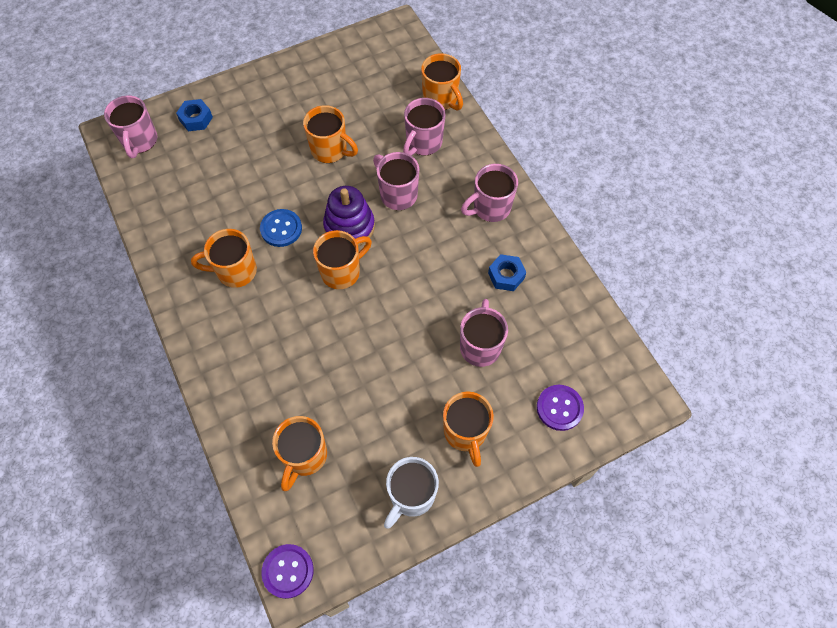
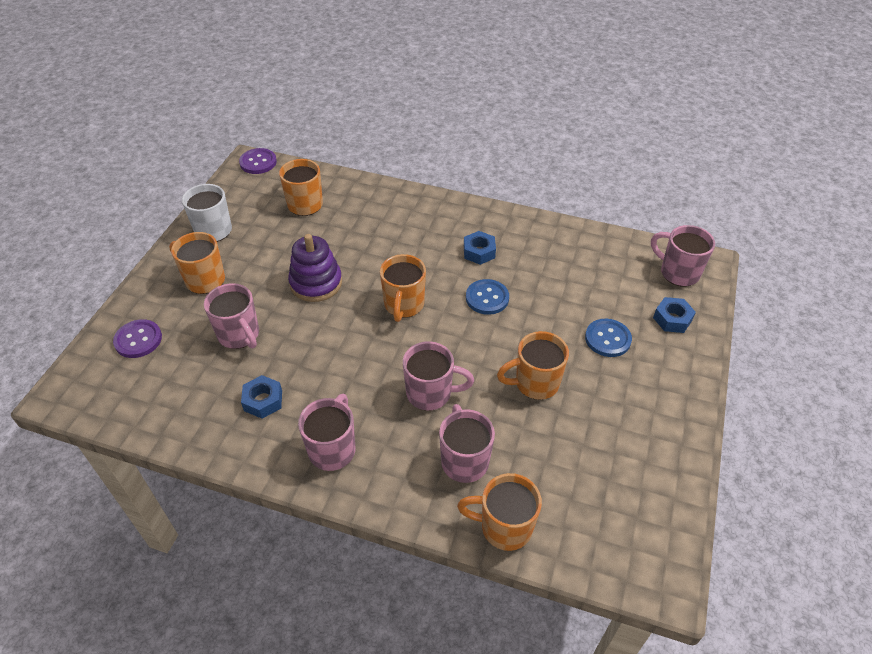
camera: 135 degrees right, 15 degrees down
(235, 271) = (479, 252): orange mug -> blue nut
(251, 139) = (607, 339): none -> blue button
(349, 226) = (438, 338): purple stacking toy -> purple stacking toy (316, 283)

